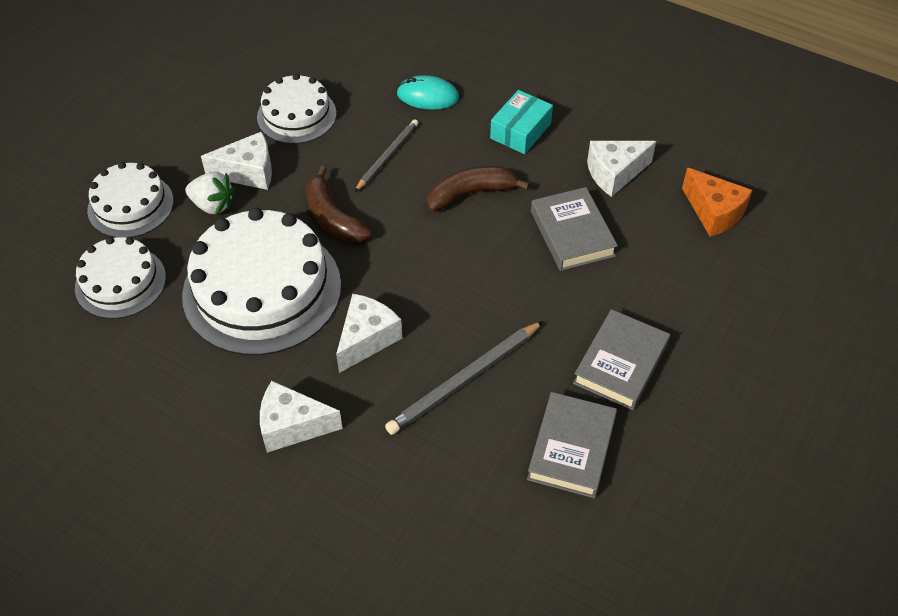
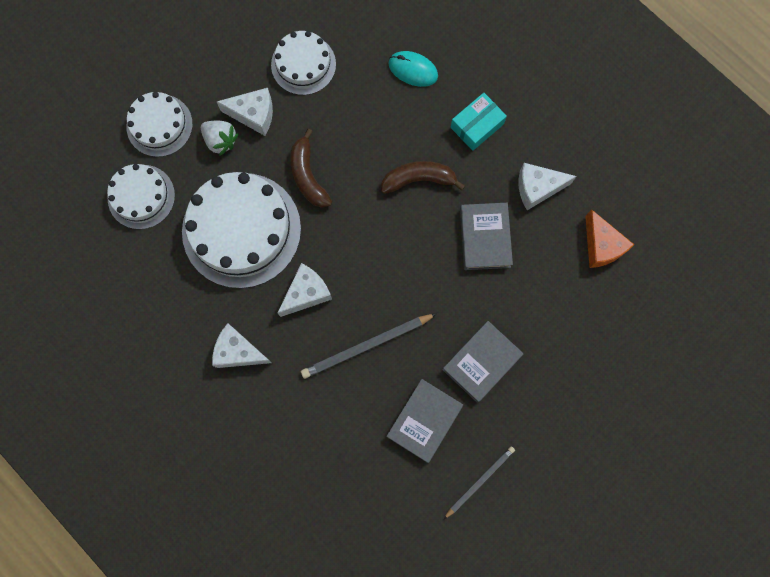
camera: 15 degrees right, 25 degrees up
(387, 156) = (364, 125): grey pencil -> grey pencil (480, 481)

